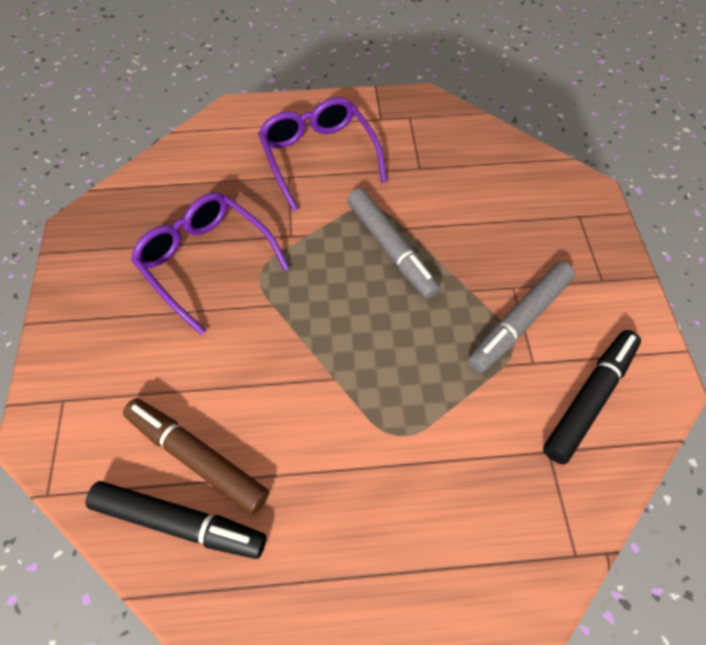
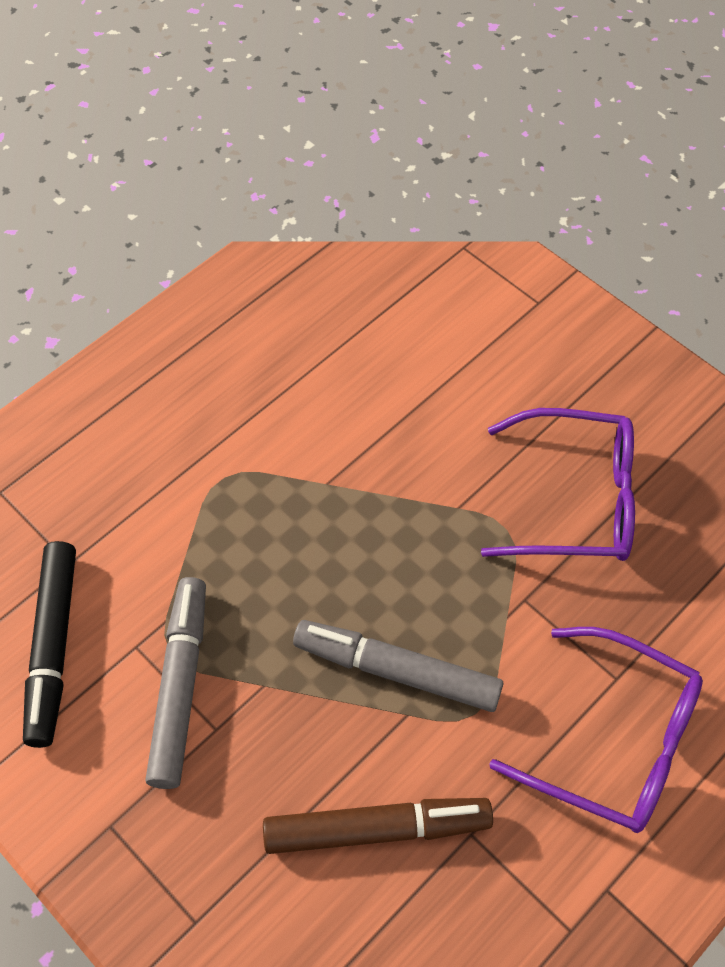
camera: 140 degrees right, 0 degrees up
(179, 522) = (344, 298): black marker -> none
(197, 458) = (379, 343): brown marker -> brown marker (376, 829)

